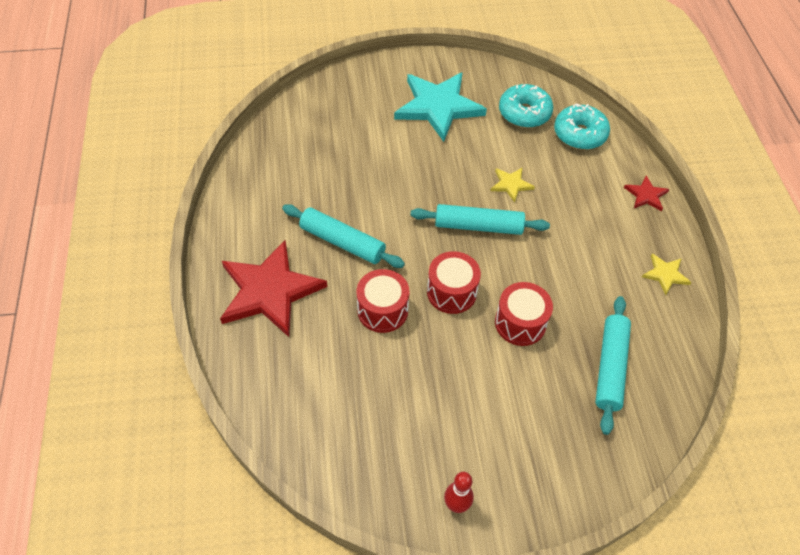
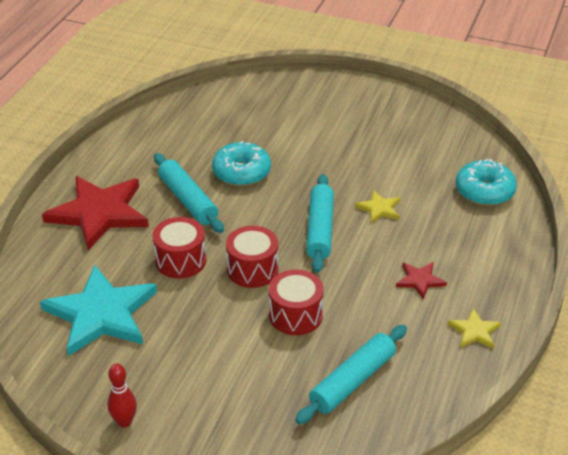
camera: 30 degrees right, 15 degrees down
(438, 106) = (361, 128): turquoise star -> turquoise star (101, 314)
(478, 226) = (320, 230): turquoise rolling pin -> turquoise rolling pin turned 60 degrees clockwise
(524, 113) = (441, 158): turquoise donut -> turquoise donut (241, 172)
(646, 195) = (511, 262): red star -> red star (420, 280)

